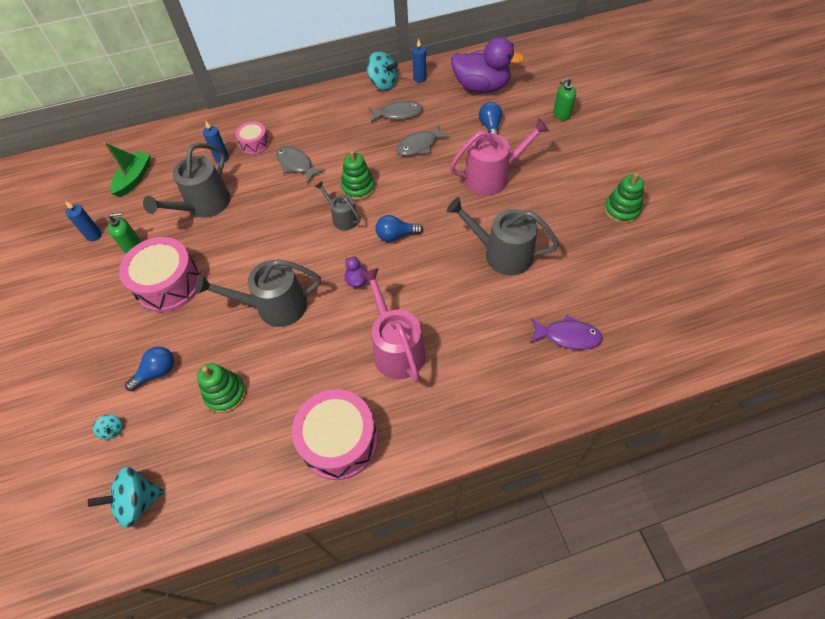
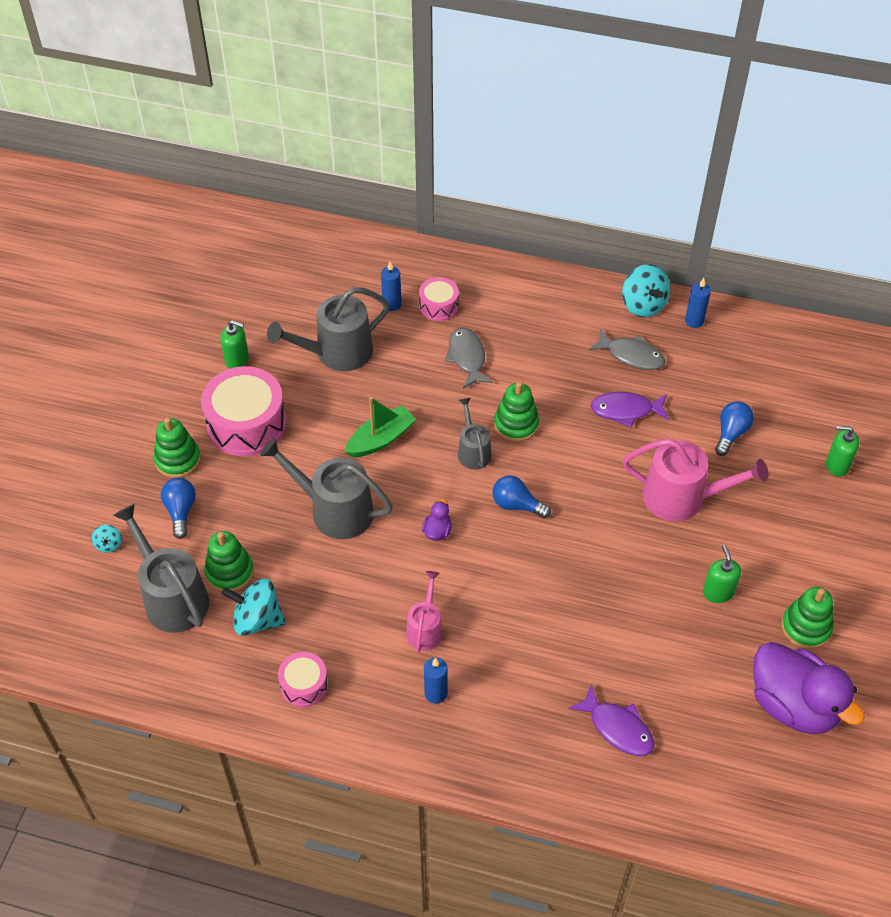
camera: 30 degrees right, 5 degrees down
(94, 235) = (207, 326): blue candle -> blue candle (435, 693)
(130, 337) = (178, 460): none -> green stacking toy
(134, 178) = (285, 280): green boat -> green boat (381, 439)
(138, 502) = (92, 625): turquoise spinning top -> turquoise spinning top (257, 620)
(157, 372) = (180, 511): blue light bulb -> blue light bulb turned 90 degrees counterclockwise
(339, 441) = (304, 685): pink drum -> pink drum, size x0.53
(396, 349) = (425, 629): pink watering can -> pink watering can, size x0.57
(419, 145) = (626, 410): grey fish -> purple fish
(481, 87) = (763, 374): purple duck -> purple duck (793, 705)
(502, 254) = (619, 595): grey watering can -> grey watering can (172, 598)
(557, 218) = (718, 592): none -> green soap dispenser

